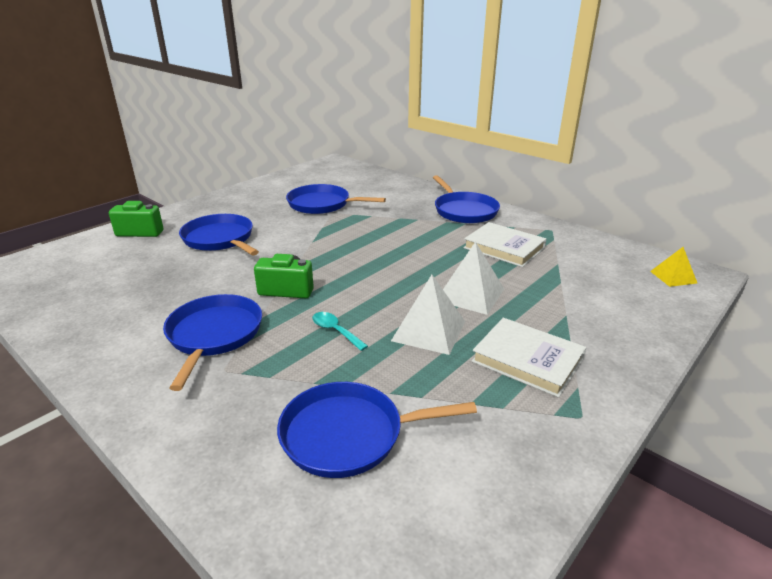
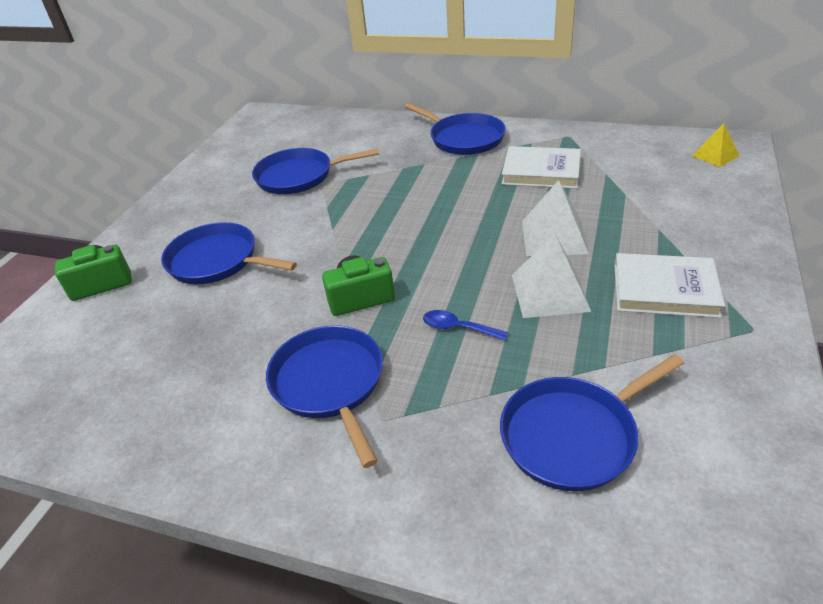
camera: 20 degrees left, 10 degrees up
(335, 331) = (458, 328): turquoise spoon -> blue spoon

